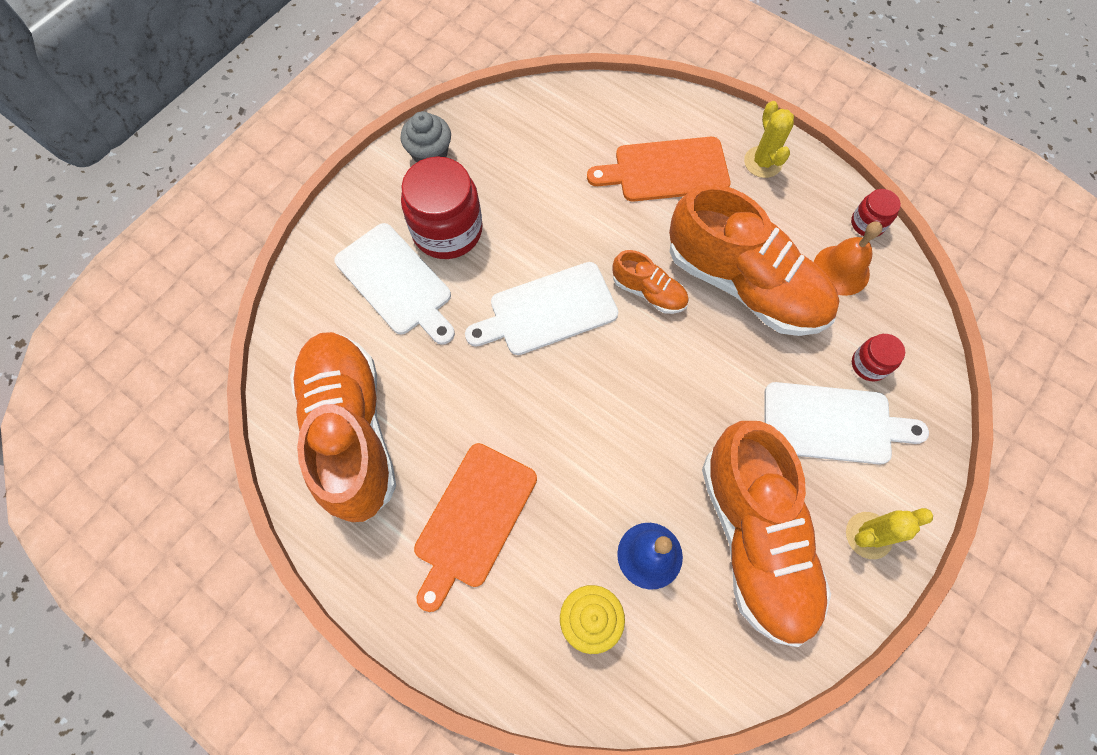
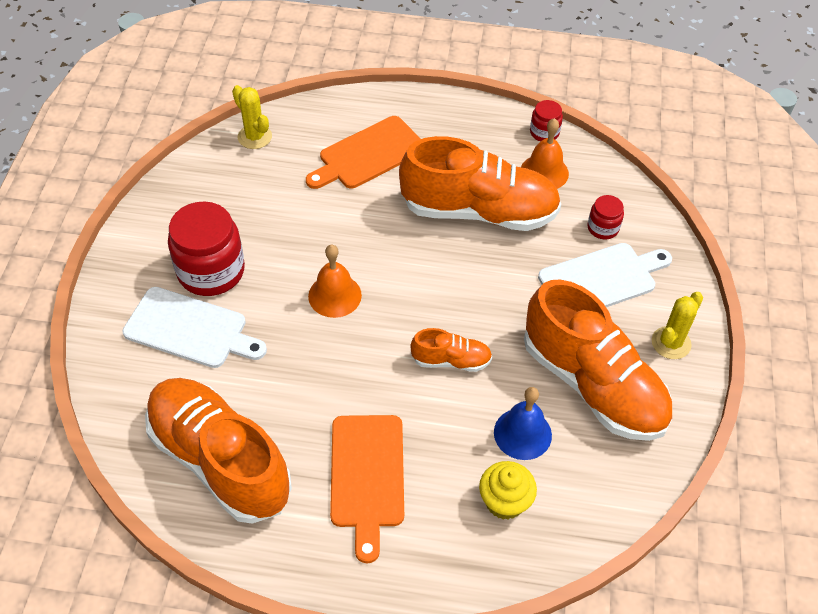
camera: 30 degrees left, 15 degrees down
(430, 154) = (159, 219): grey cupcake -> none
(548, 311) = (334, 295): white cutting board -> orange bell
(648, 292) = (408, 247): orange shoe -> orange shoe (451, 360)
(763, 162) = (441, 120): yellow cactus -> yellow cactus (254, 137)

